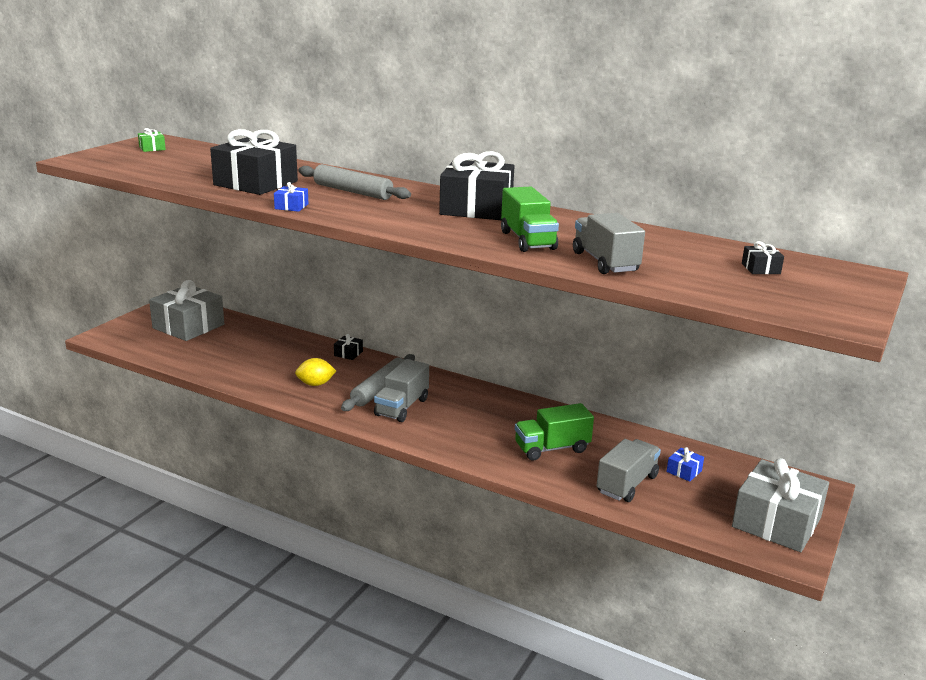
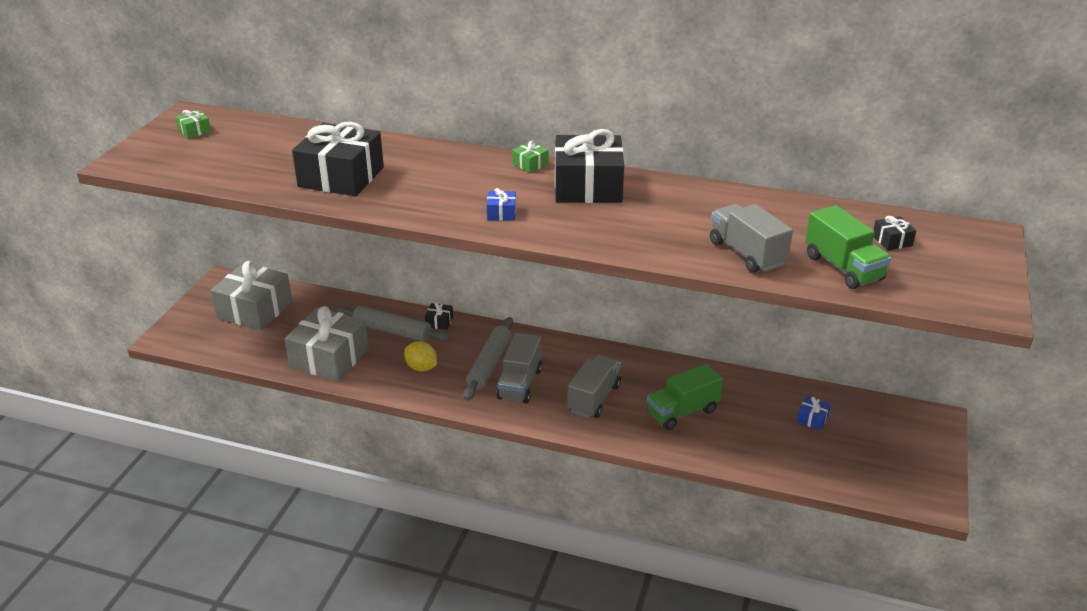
camera: 10 degrees left, 10 degrees up
(291, 206) = (399, 211): blue gift -> blue gift (501, 213)
(315, 384) = (421, 368): yellow lemon -> yellow lemon turned 60 degrees clockwise
(352, 192) = (450, 177): grey rolling pin -> grey rolling pin (392, 331)
(431, 191) = (530, 164): none -> green gift
(527, 240) = (660, 231): green truck -> green truck (843, 268)
(627, 484) = (765, 443): grey truck -> grey truck (594, 398)
(776, 522) = (910, 464): grey gift -> grey gift (329, 358)

